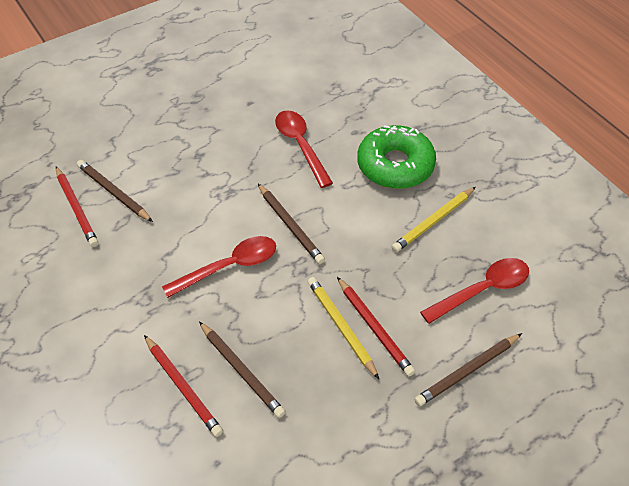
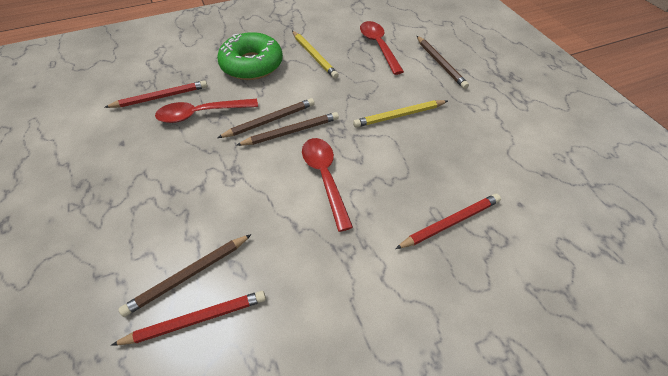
camera: 80 degrees left, 0 degrees up
(241, 371) = (435, 179): brown pencil -> brown pencil (270, 120)
(374, 328) = (402, 99): red pencil -> red pencil (161, 97)

